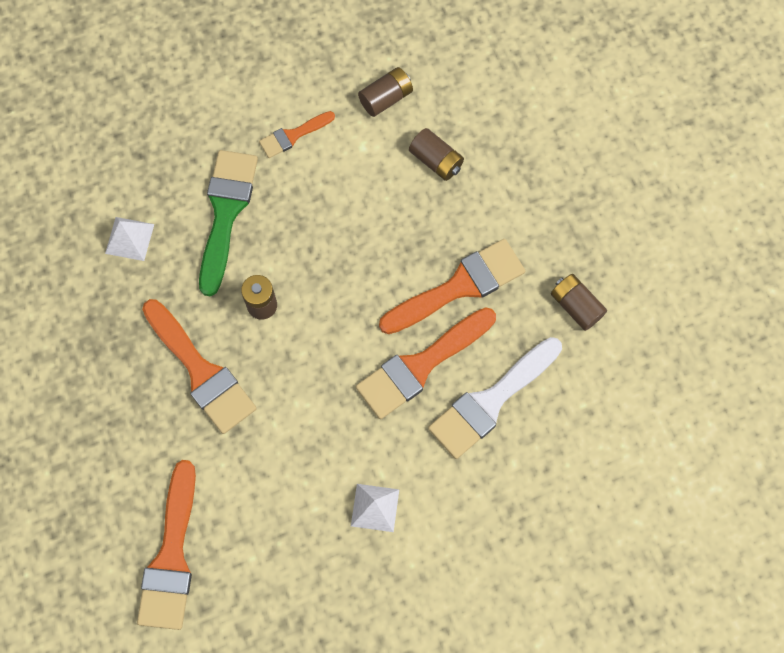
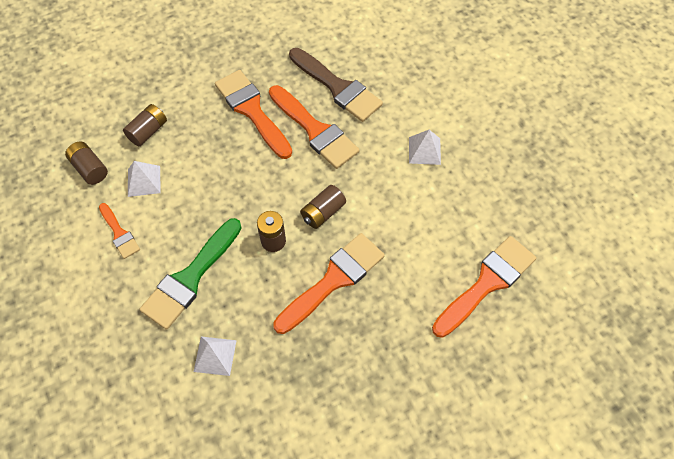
camera: 95 degrees left, 10 degrees down
(171, 556) = (487, 283): orange brush -> orange brush turned 45 degrees counterclockwise
(226, 212) = (190, 278): green brush -> green brush turned 60 degrees counterclockwise
(362, 159) = (144, 181): none -> white pyramid
(490, 401) = (338, 87): white brush -> brown brush
(576, 306) = (264, 43): brown battery -> brown battery (323, 212)

